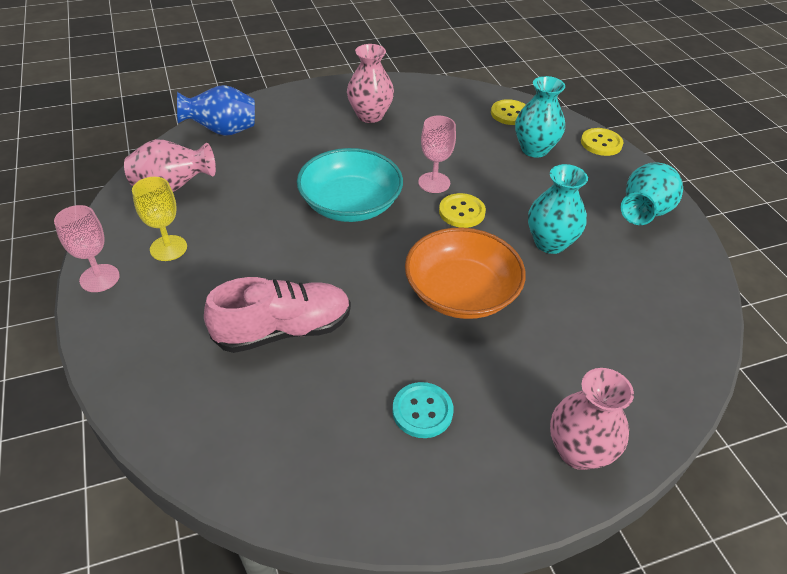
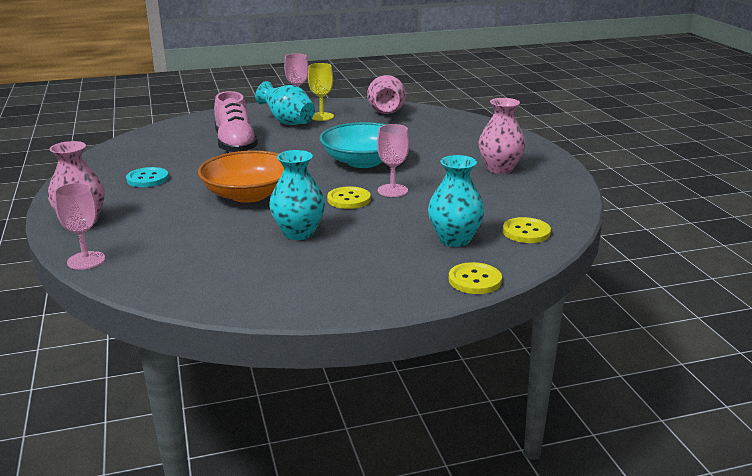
camera: 95 degrees right, 20 degrees down
(222, 131) = (460, 122): blue vase -> none
(643, 213) = (336, 287): turquoise vase -> turquoise vase (287, 122)
(673, 411) = (86, 260): none -> pink goblet

